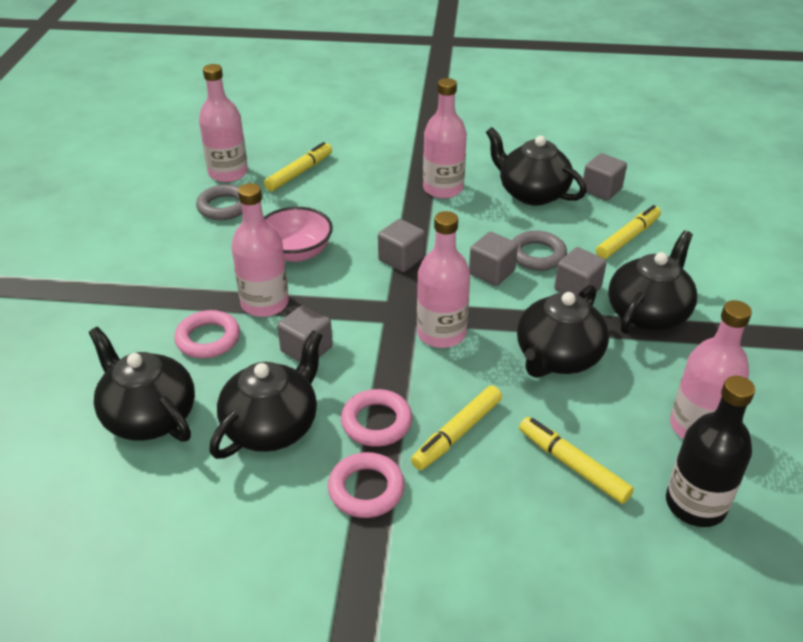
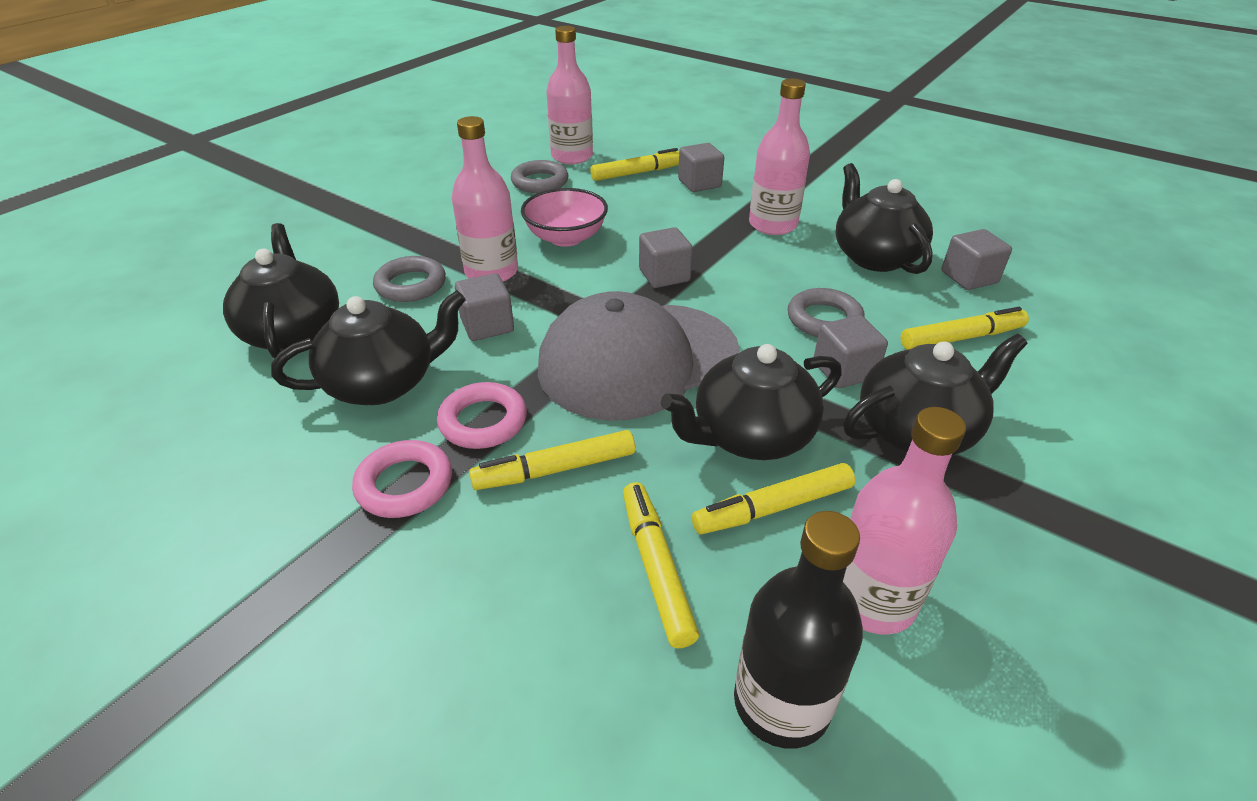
camera: 30 degrees right, 0 degrees up
(208, 339) = (411, 285): pink ring -> grey ring
(441, 333) = (637, 360): pink bottle -> grey cap
(491, 272) = (753, 319): grey cube -> grey cube (699, 183)
(607, 398) = (773, 508): none -> yellow marker

